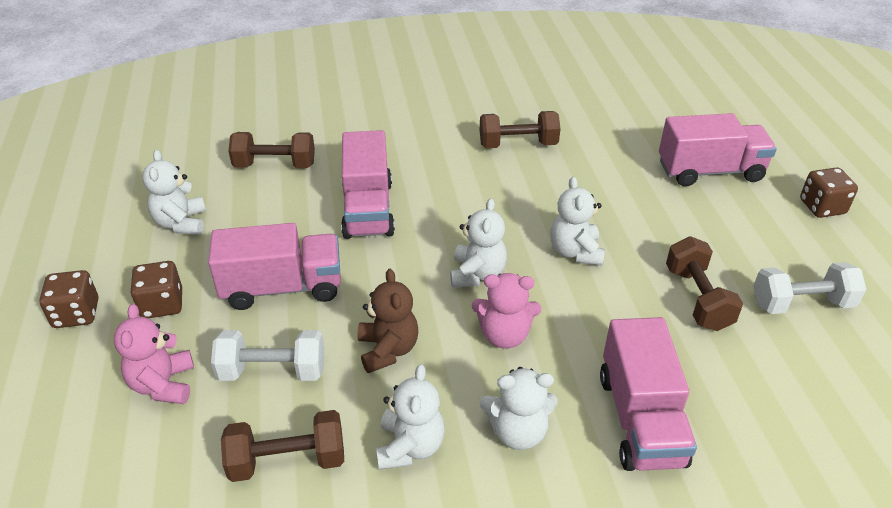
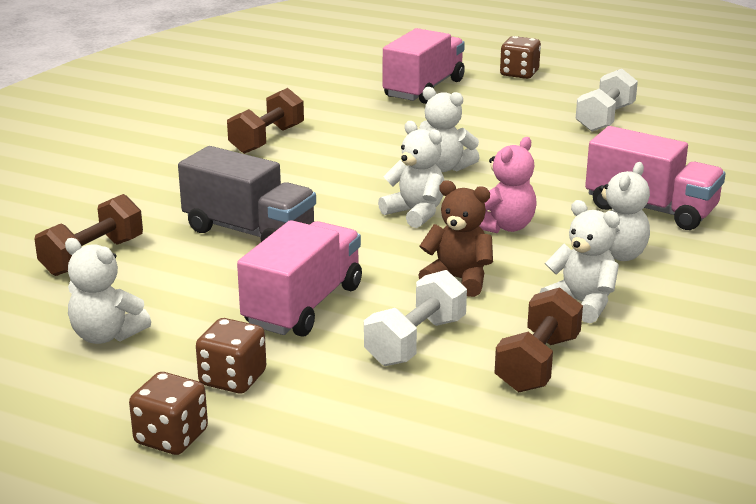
camera: 55 degrees left, 15 degrees down
(163, 384) = (360, 406): pink teddy bear -> none
(368, 209) = (249, 232): pink truck -> grey truck
(698, 298) = (556, 146): brown dumbbell -> none

